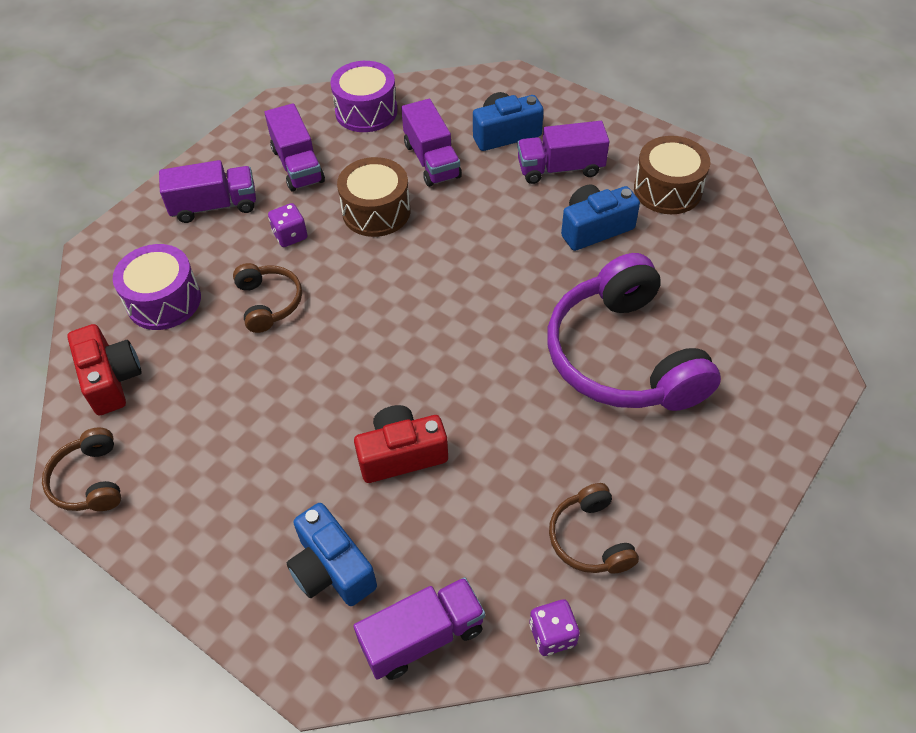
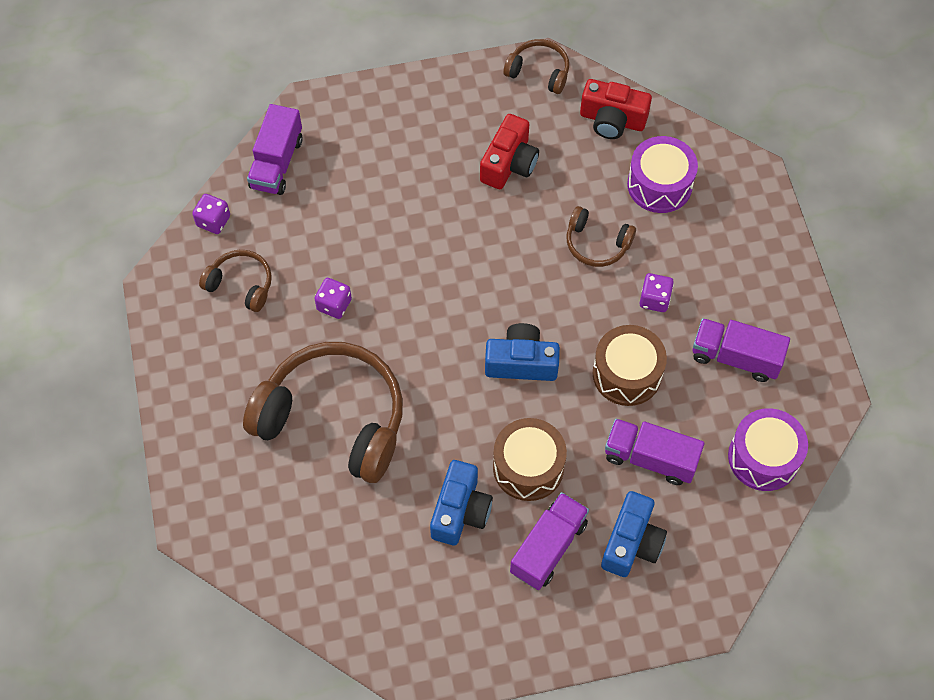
camera: 130 degrees right, 10 degrees up
(214, 206) = (737, 271): purple truck -> none
(332, 569) = (359, 149): blue camera -> blue camera (521, 362)
(401, 454) = (395, 233): red camera -> red camera (509, 163)
(525, 442) = (334, 305): none -> purple dice
(623, 356) = (334, 419): purple headphones -> brown headphones
(667, 190) = (446, 607): brown drum -> brown drum (528, 467)

